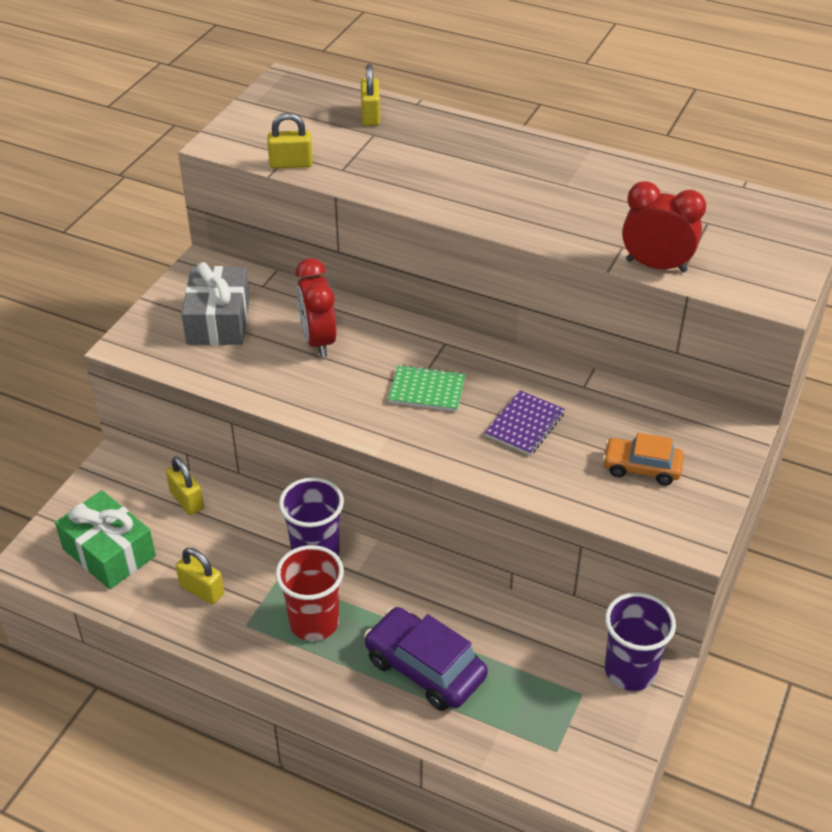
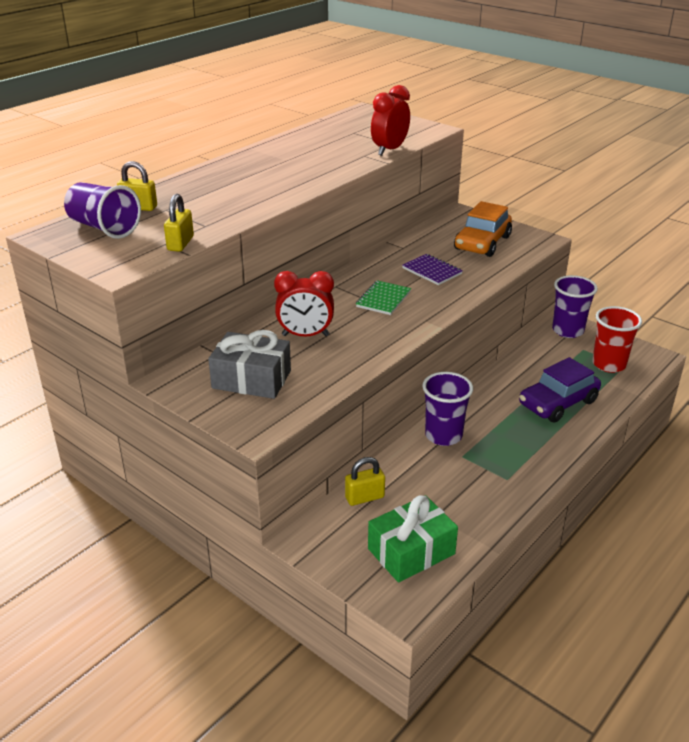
camera: 75 degrees left, 10 degrees down
(202, 590) = (467, 498): yellow padlock -> none
(311, 109) = (104, 228): none -> purple cup
(314, 622) = (511, 445): red cup -> red cup (609, 364)
(641, 467) = (482, 243): orange car -> orange car, size x1.56

